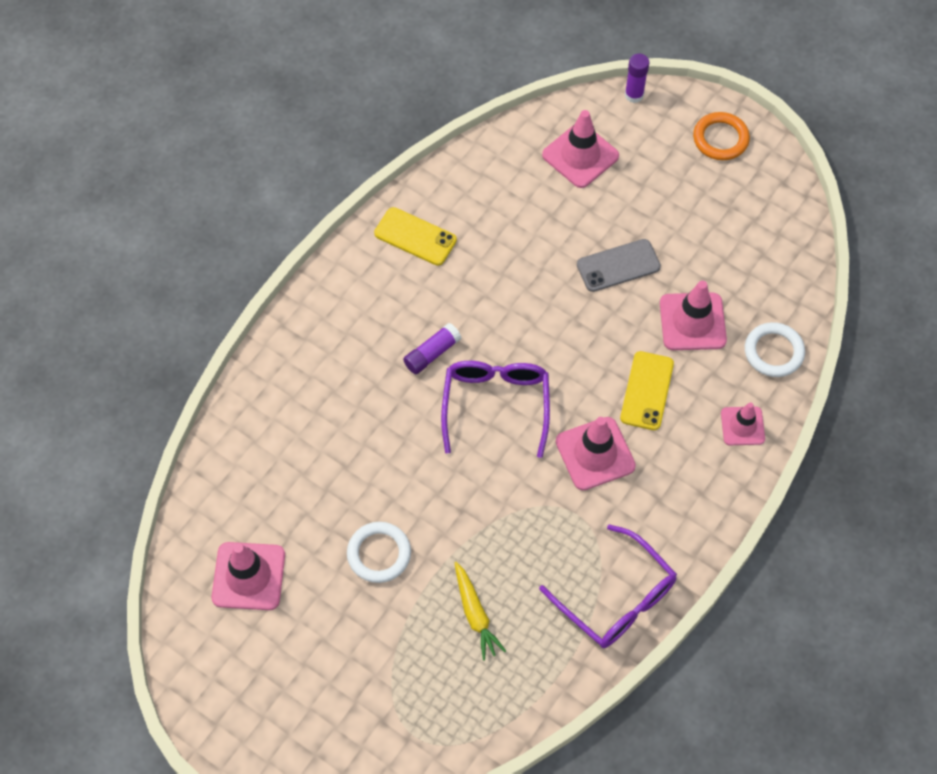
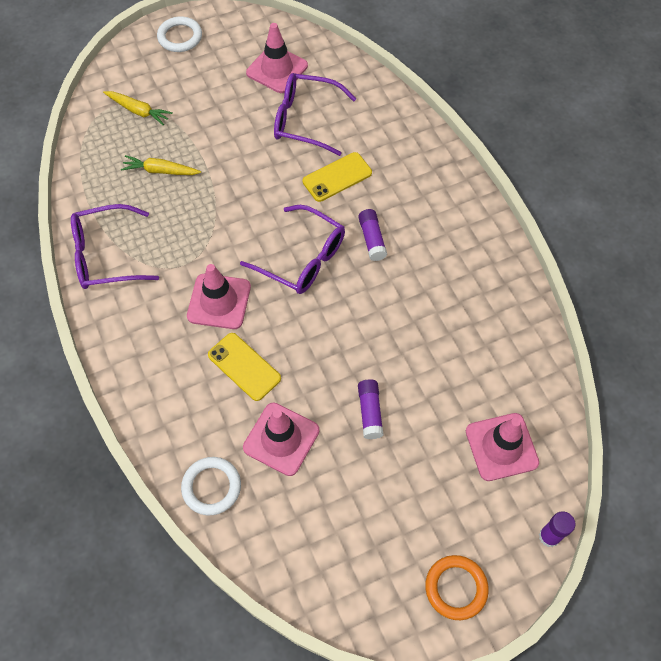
camera: 120 degrees right, 0 degrees up
(310, 501) = (305, 120): none -> purple glasses
(379, 554) = (241, 139): white ring -> white ring (180, 37)
(405, 698) = (138, 111): none -> yellow carrot
(415, 237) = (485, 278): yellow phone -> yellow phone (337, 177)
(618, 266) = (370, 412): grey phone -> purple glue stick
(742, 426) = (166, 419): pink traffic cone -> none

